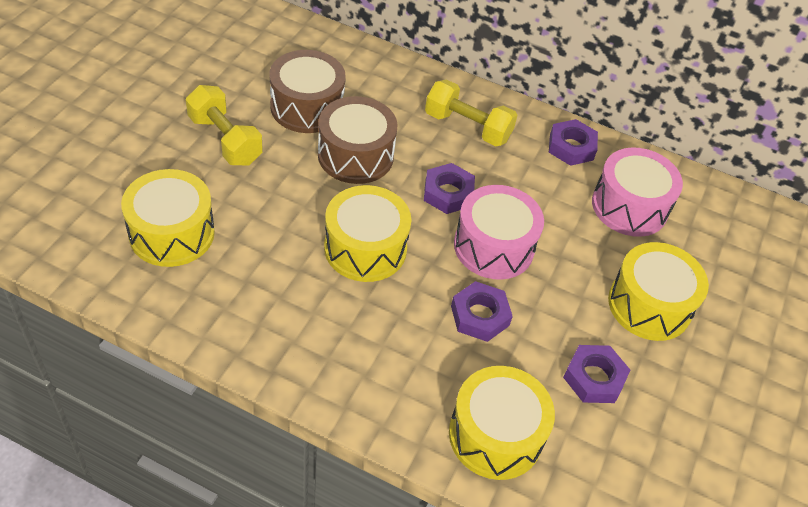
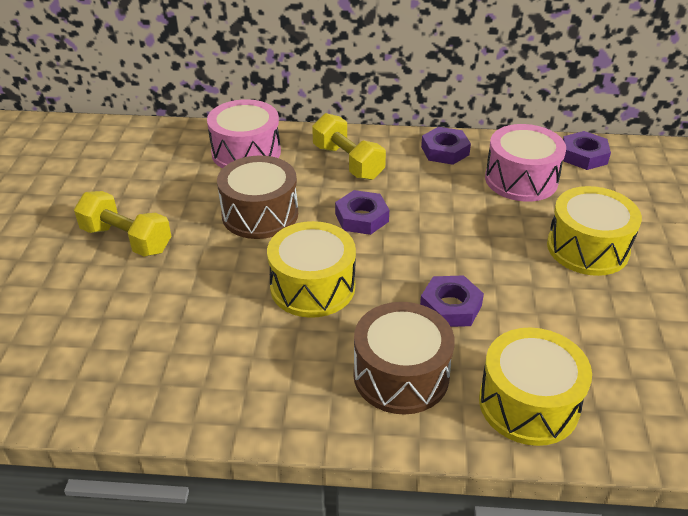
camera: 15 degrees left, 10 degrees down
(172, 233) = (112, 337): yellow drum -> none
(307, 107) = (192, 189): brown drum -> brown drum (401, 375)
(467, 127) = (348, 162): yellow dumbbell -> yellow dumbbell turned 45 degrees clockwise
(494, 246) = (428, 247): pink drum -> pink drum (246, 152)
(594, 378) = (582, 322): purple nut -> purple nut (584, 155)

